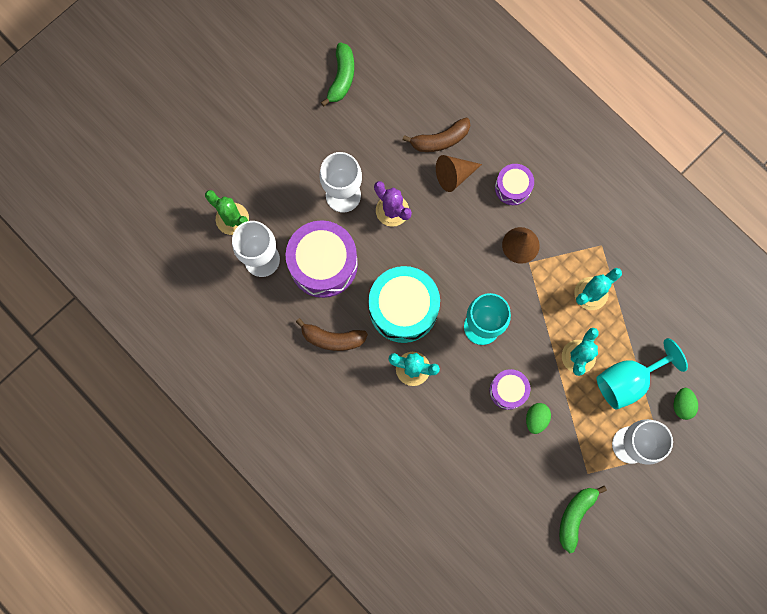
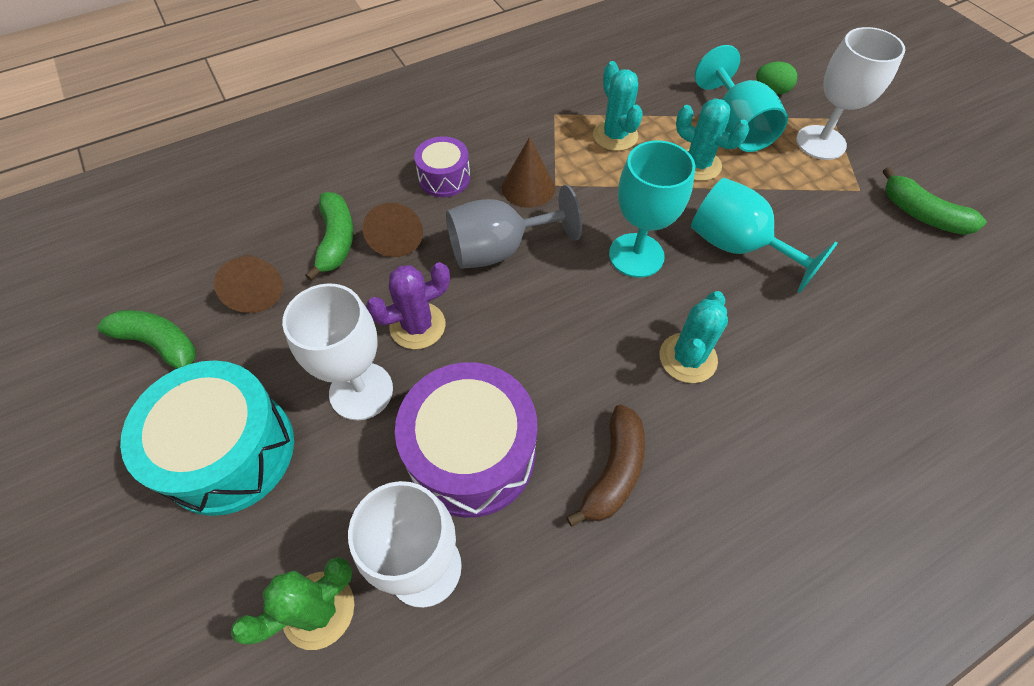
camera: 75 degrees left, 20 degrees down
(391, 110) = (256, 289): none -> brown cone
(403, 308) = (584, 348): turquoise drum -> turquoise drum (229, 451)
(440, 140) = (336, 240): brown banana -> green banana
(461, 240) = (499, 249): none -> grey goblet
(508, 390) = (737, 246): purple drum -> turquoise goblet
(536, 419) = (781, 225): green egg -> none

